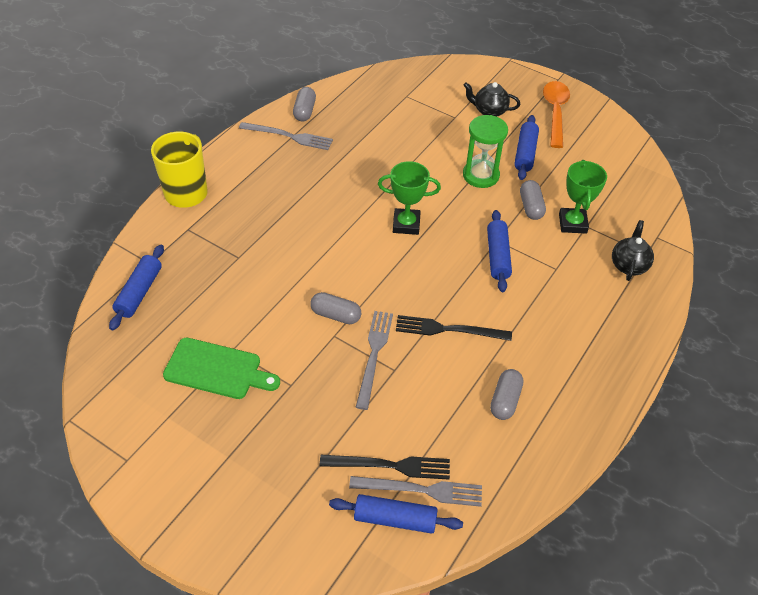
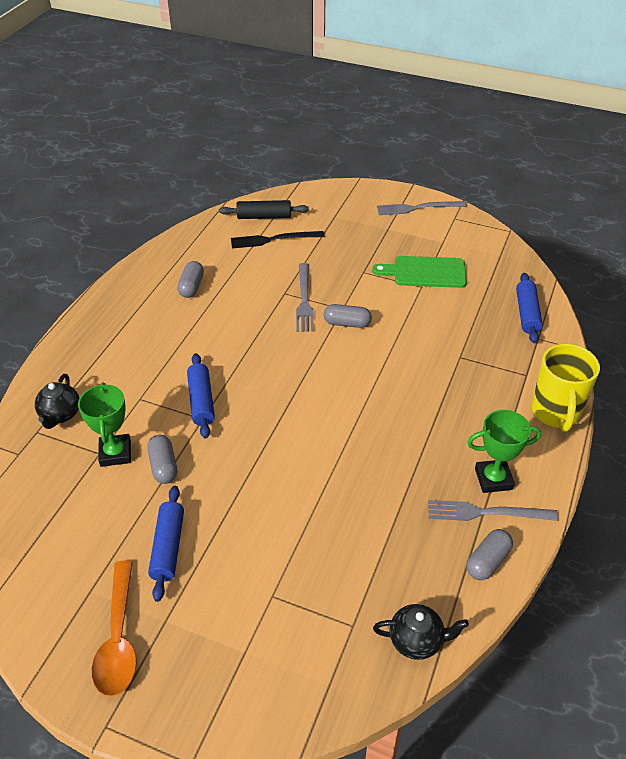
camera: 170 degrees right, 5 degrees down
(304, 111) = (487, 561): grey capsule -> grey capsule turned 45 degrees clockwise
(395, 519) = (264, 217): blue rolling pin -> black rolling pin
(406, 224) = (304, 419): green trophy -> green trophy (493, 479)
(421, 490) = (249, 231): grey fork -> grey fork (417, 208)
(448, 329) = (244, 328): black fork -> none
(481, 175) = (226, 499): green hourglass -> none
(489, 111) = (221, 619): black teapot -> black teapot (417, 641)

